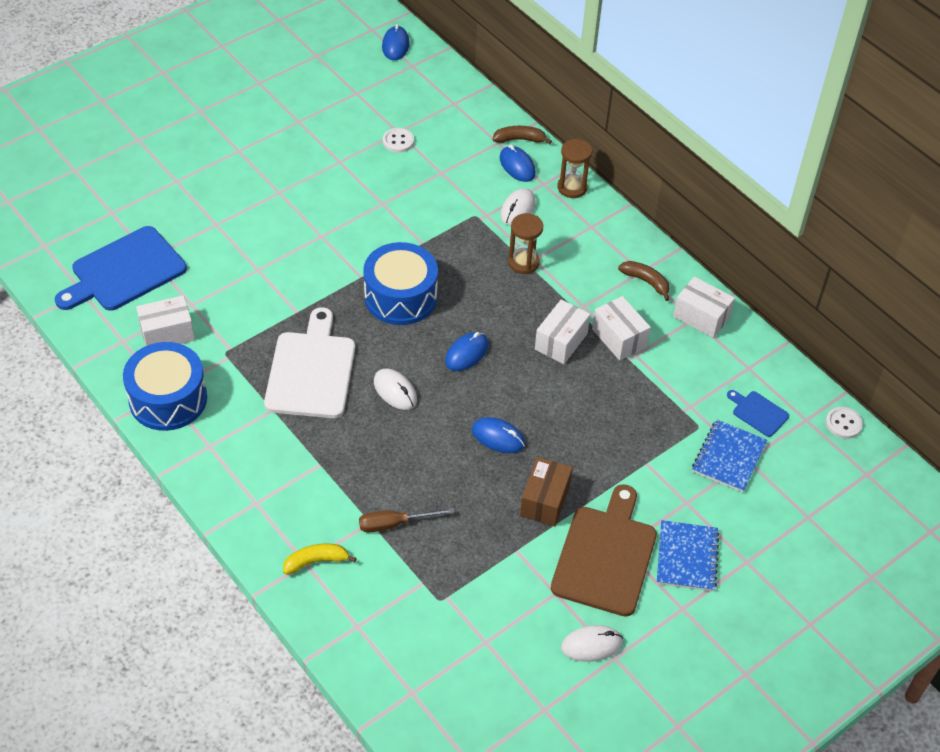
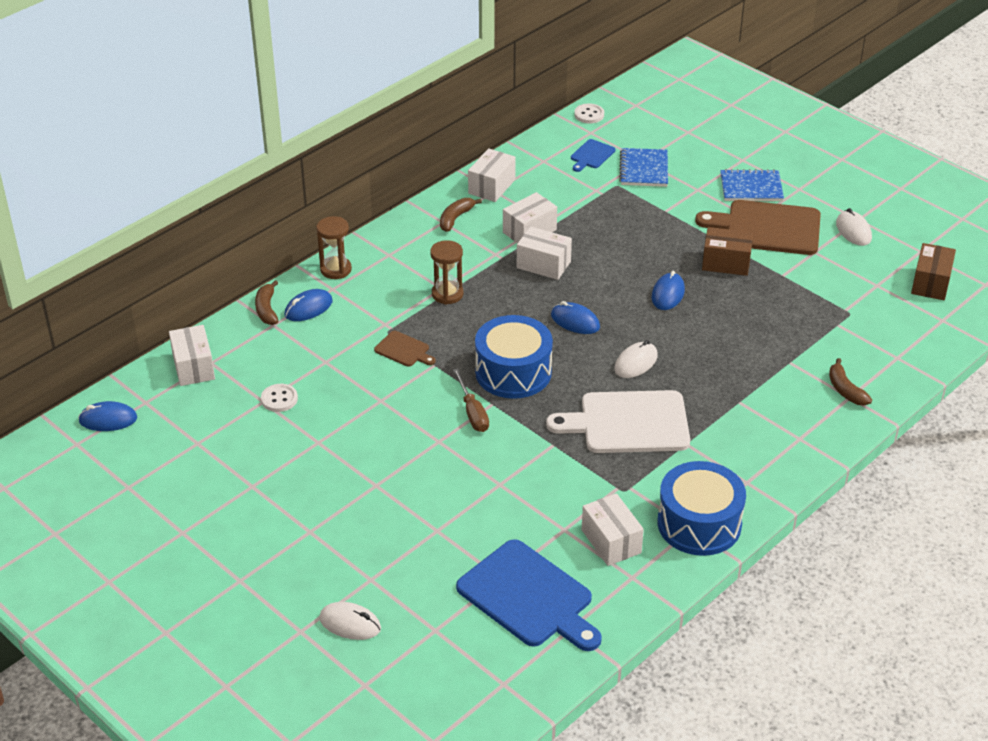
camera: 95 degrees left, 10 degrees down
(316, 561) = (845, 390): yellow banana -> brown banana
(394, 524) = (786, 347): brown screwdriver -> brown screwdriver (472, 412)
(447, 224) = (404, 350): none -> brown cutting board
(450, 93) = (193, 367): none -> white box
(480, 701) = (930, 283): none -> brown box
(517, 209) = (373, 303): white mouse -> white mouse (350, 624)
(728, 457) = (644, 169): blue notebook -> blue notebook turned 75 degrees clockwise

